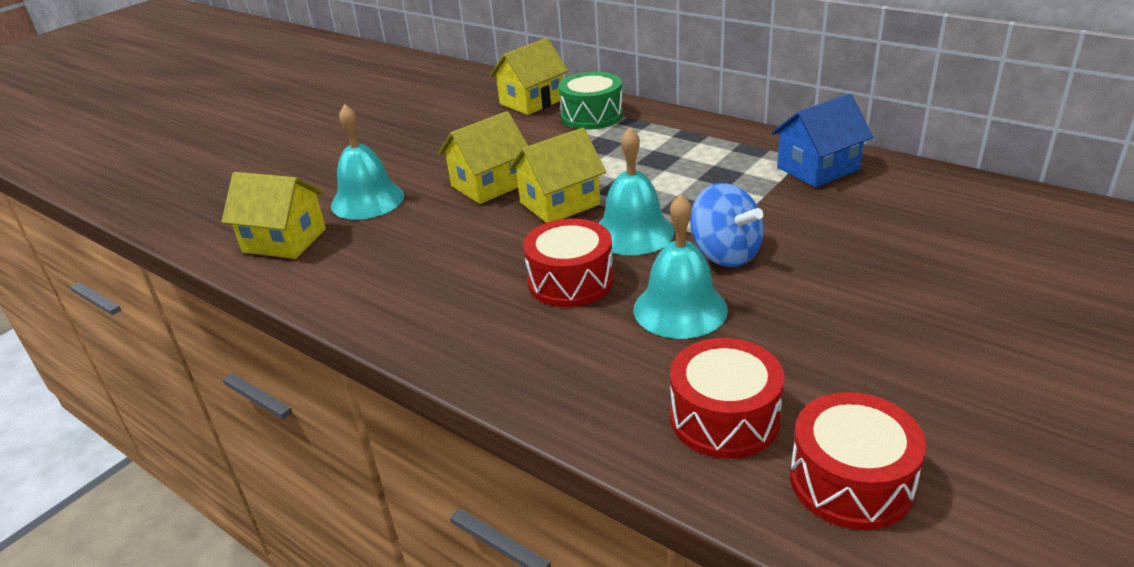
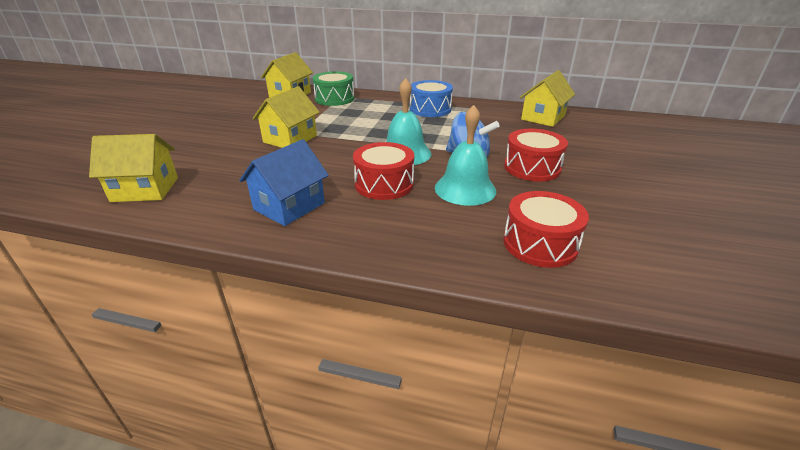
camera: 25 degrees left, 0 degrees up
(367, 200) = (202, 157): turquoise bell -> none
(559, 204) = (346, 144): yellow house -> yellow house (543, 117)
(728, 152) = (430, 109): none -> blue drum
(817, 169) = (485, 112): blue house -> blue house (289, 206)
(851, 481) = (639, 263): red drum -> red drum (532, 168)

